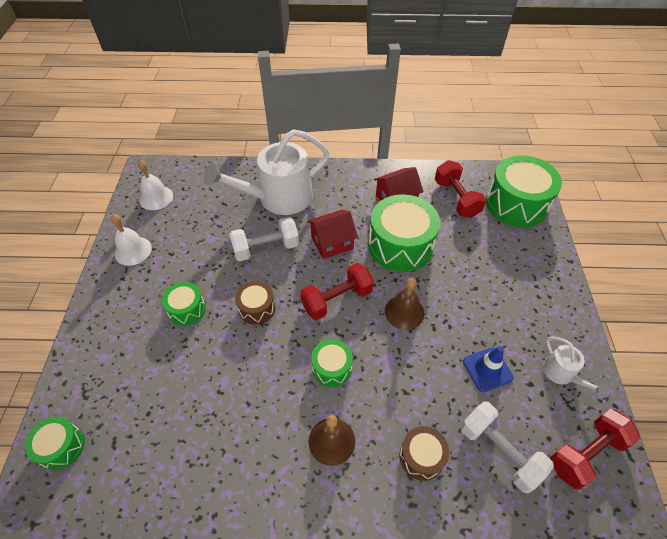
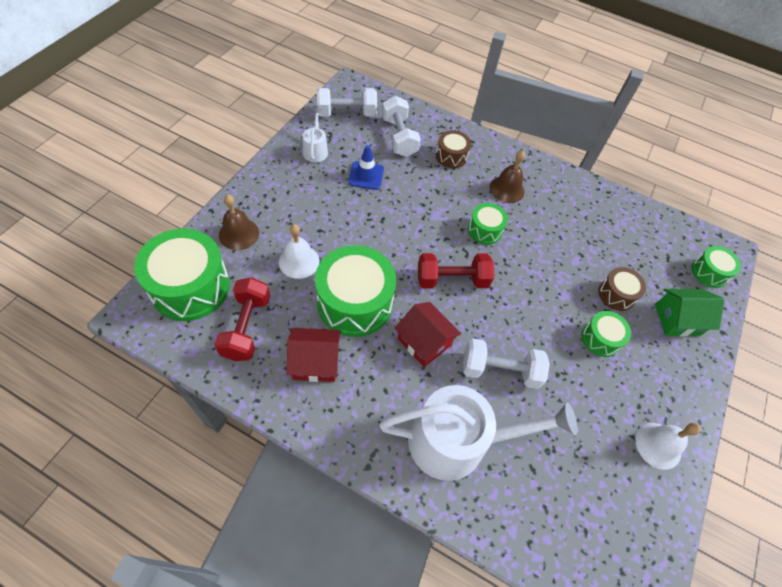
camera: 160 degrees left, 5 degrees up
(108, 364) = (677, 319): none -> green house
(156, 198) = (626, 531): white bell -> white bell (299, 261)
(257, 308) = (531, 307): brown drum -> brown drum (616, 294)
(332, 242) = (424, 342): red house -> red house turned 45 degrees clockwise
(404, 312) = (398, 241): brown bell -> brown bell (239, 234)
(586, 453) = (346, 113): red dumbbell -> white dumbbell

